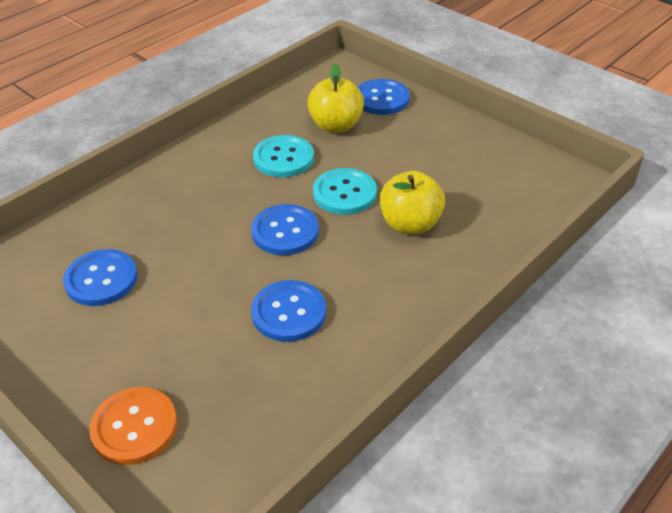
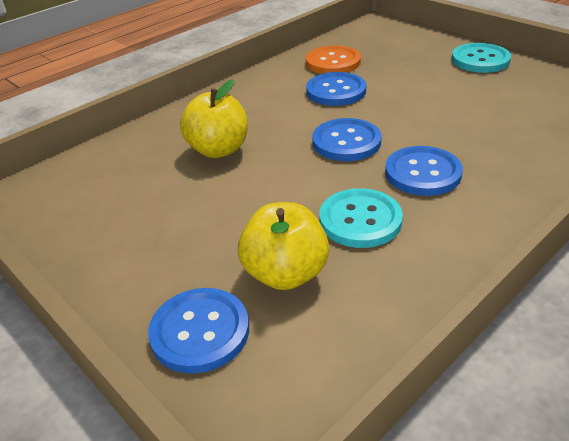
camera: 175 degrees left, 5 degrees down
(101, 279) = (508, 105): blue button -> blue button (422, 173)
(134, 427) = (427, 45): orange button -> orange button (333, 62)
(344, 193) = (282, 178): turquoise button -> turquoise button (480, 60)

